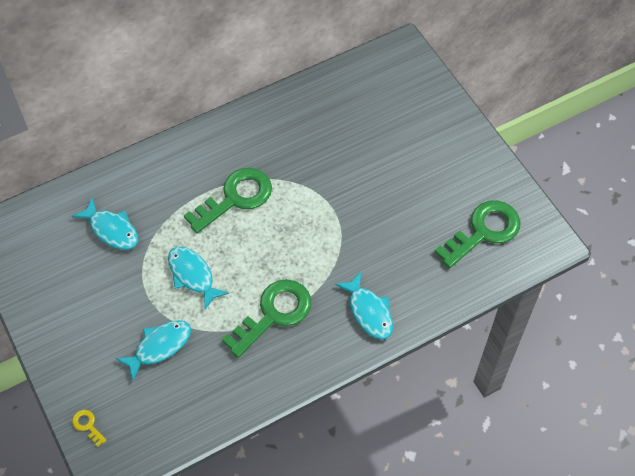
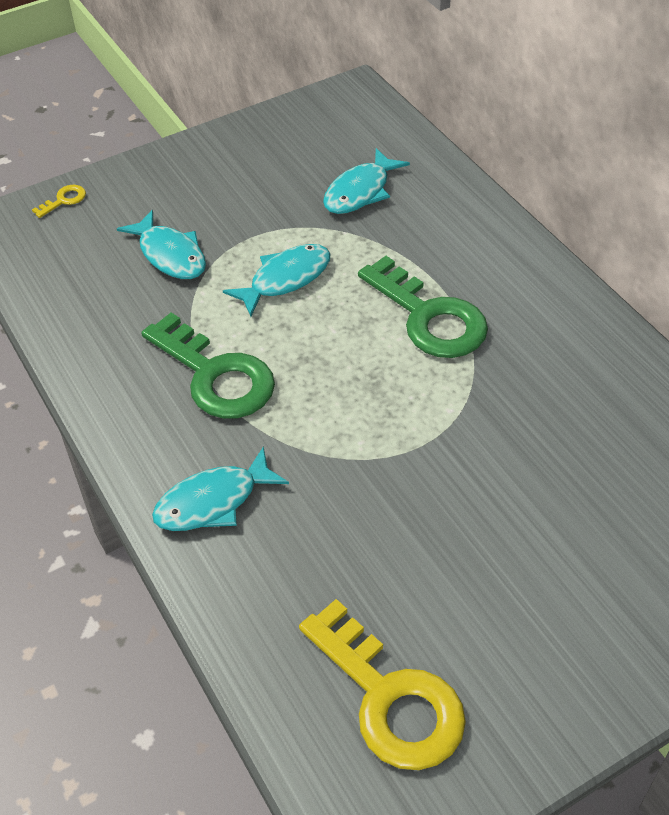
camera: 90 degrees right, 10 degrees down
(483, 231) = (390, 698): green key -> yellow key

